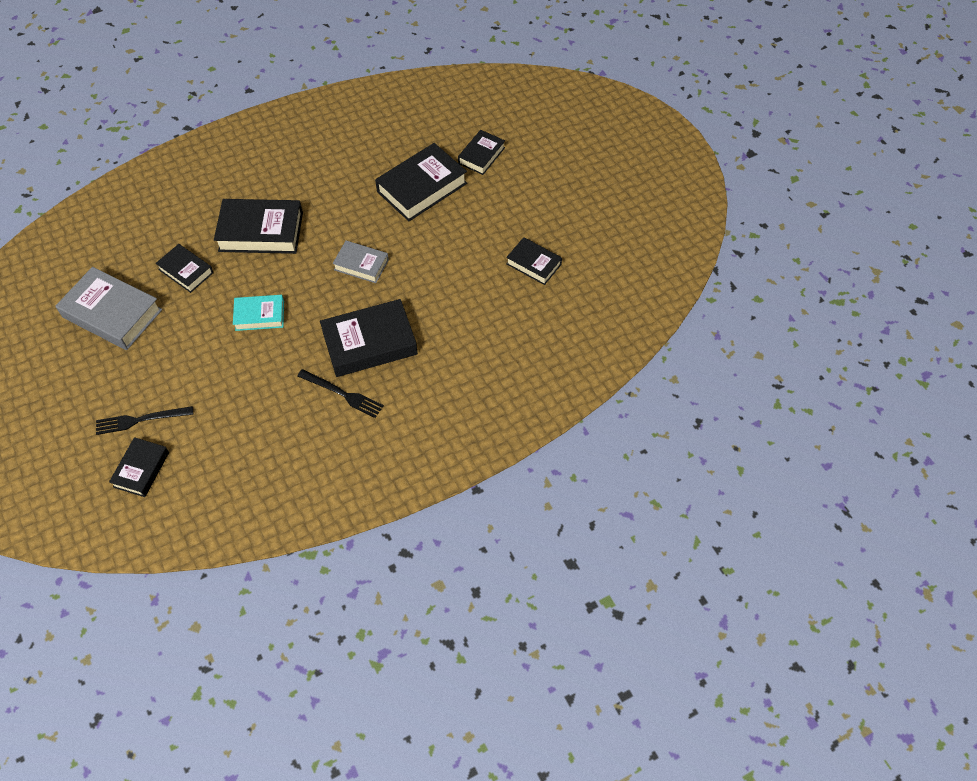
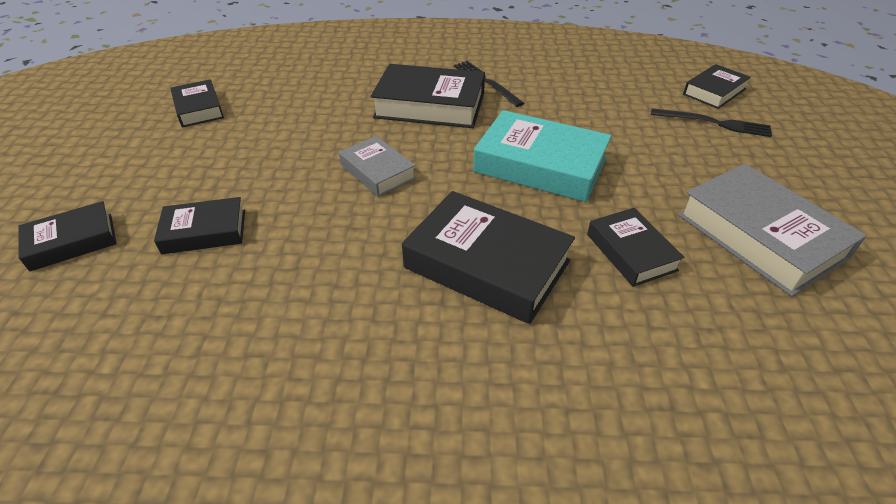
camera: 150 degrees left, 15 degrees down
(259, 315) = (540, 165): turquoise book -> turquoise book, size x1.72
(422, 187) = (204, 231): black book -> black book, size x0.58

